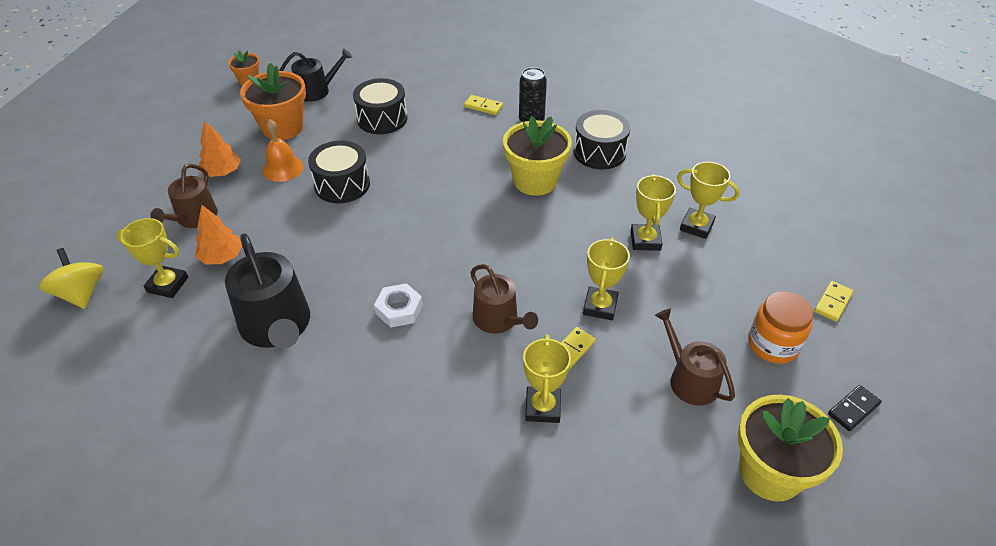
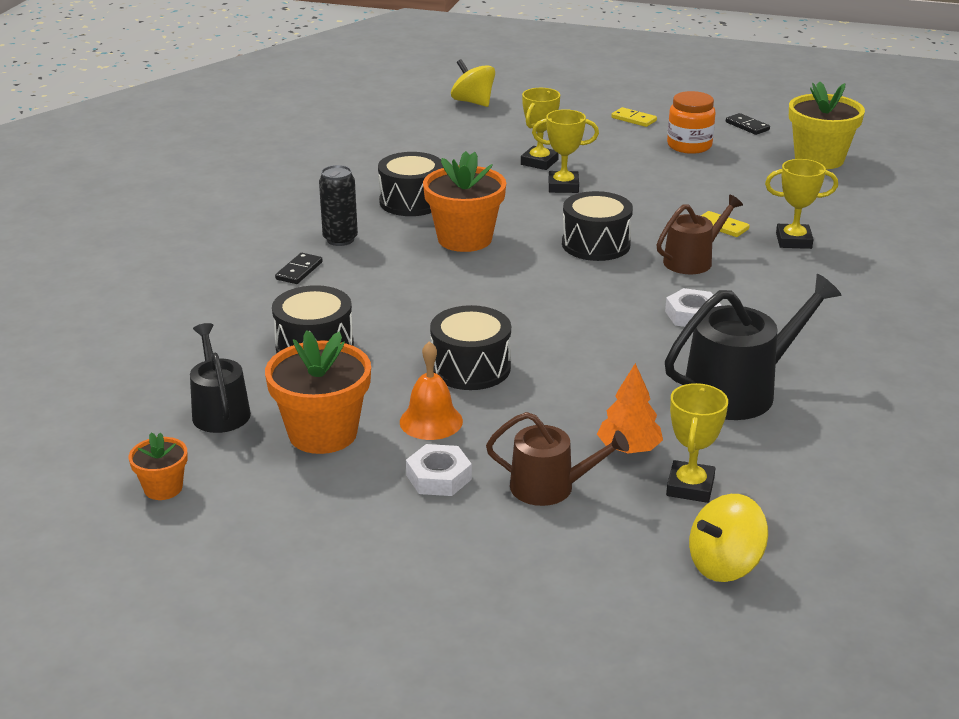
camera: 90 degrees left, 15 degrees down
(222, 172) = (439, 477): orange tree -> white nut
(483, 106) = (299, 271): yellow domino -> black domino
(528, 256) = (596, 244): none -> black drum
(535, 181) = (464, 239): yellow flower pot -> orange flower pot
(600, 306) = (661, 211): yellow trophy -> none
(689, 379) = (738, 179): brown watering can -> none
(829, 184) = (473, 102): none -> yellow spinning top

